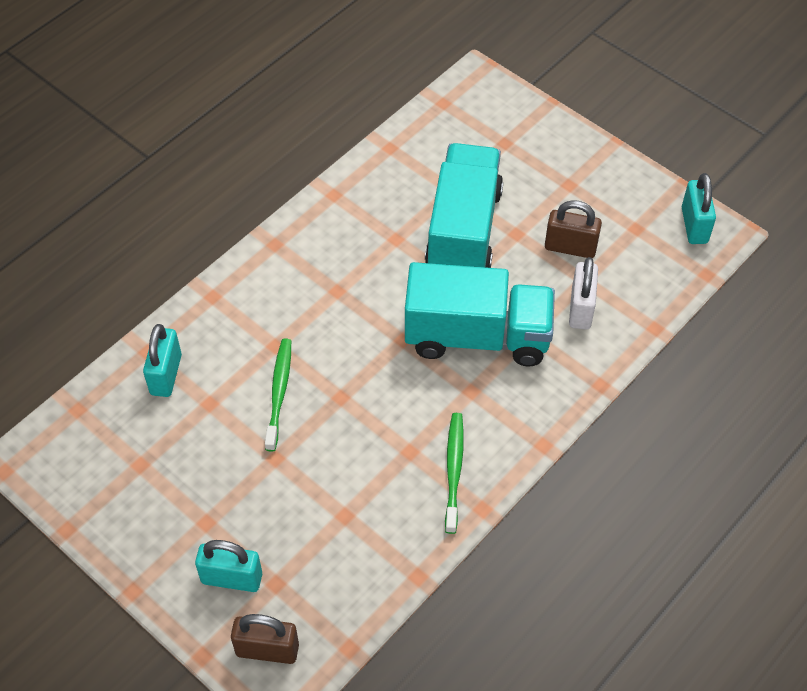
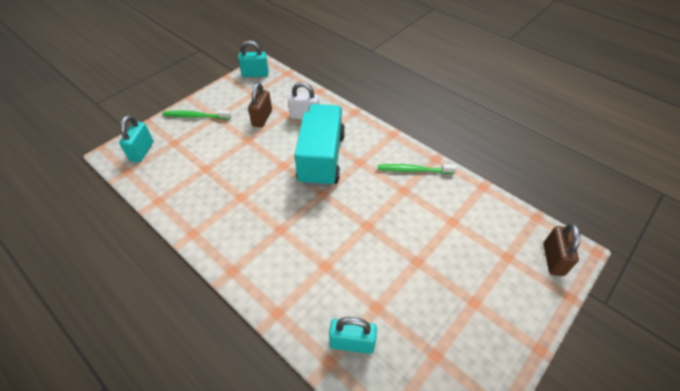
camera: 90 degrees left, 5 degrees down
(232, 578) = (511, 283): turquoise padlock -> turquoise padlock (142, 151)
(279, 392) = (365, 261): green toothbrush -> green toothbrush (195, 116)
(463, 231) = (241, 163): turquoise truck -> none

